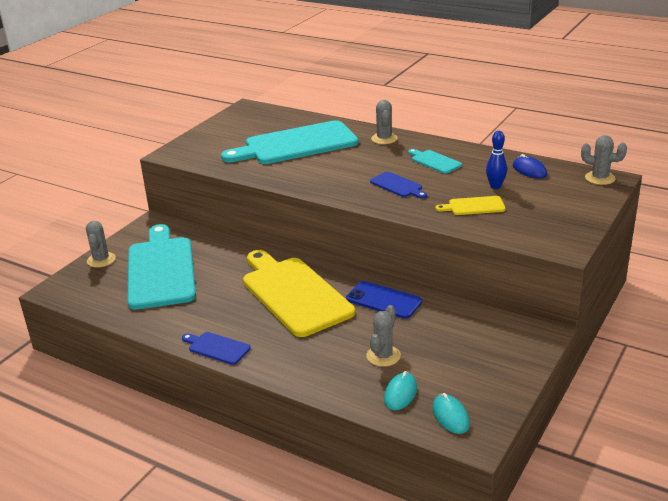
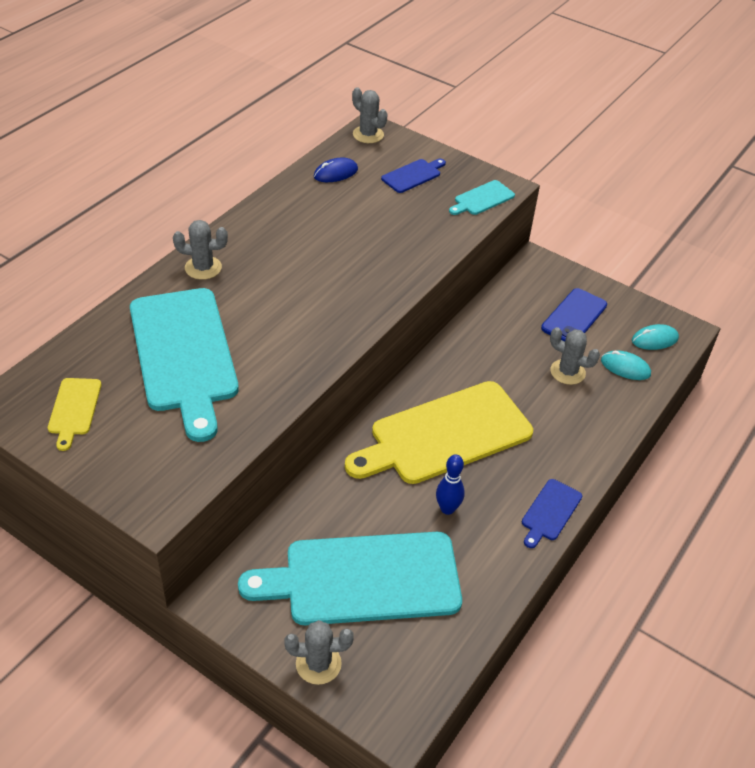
camera: 90 degrees left, 15 degrees up
(384, 300) = (468, 359): blue phone -> blue phone (574, 317)
(397, 185) = (344, 274): blue cutting board -> blue cutting board (413, 175)
(434, 161) = (288, 235): turquoise cutting board -> turquoise cutting board (482, 199)
(474, 206) = (409, 225): yellow cutting board -> yellow cutting board (74, 409)
(495, 186) = (368, 203): blue bowling pin -> blue bowling pin (447, 509)
(600, 178) = (368, 135): grey cactus -> grey cactus turned 75 degrees counterclockwise

